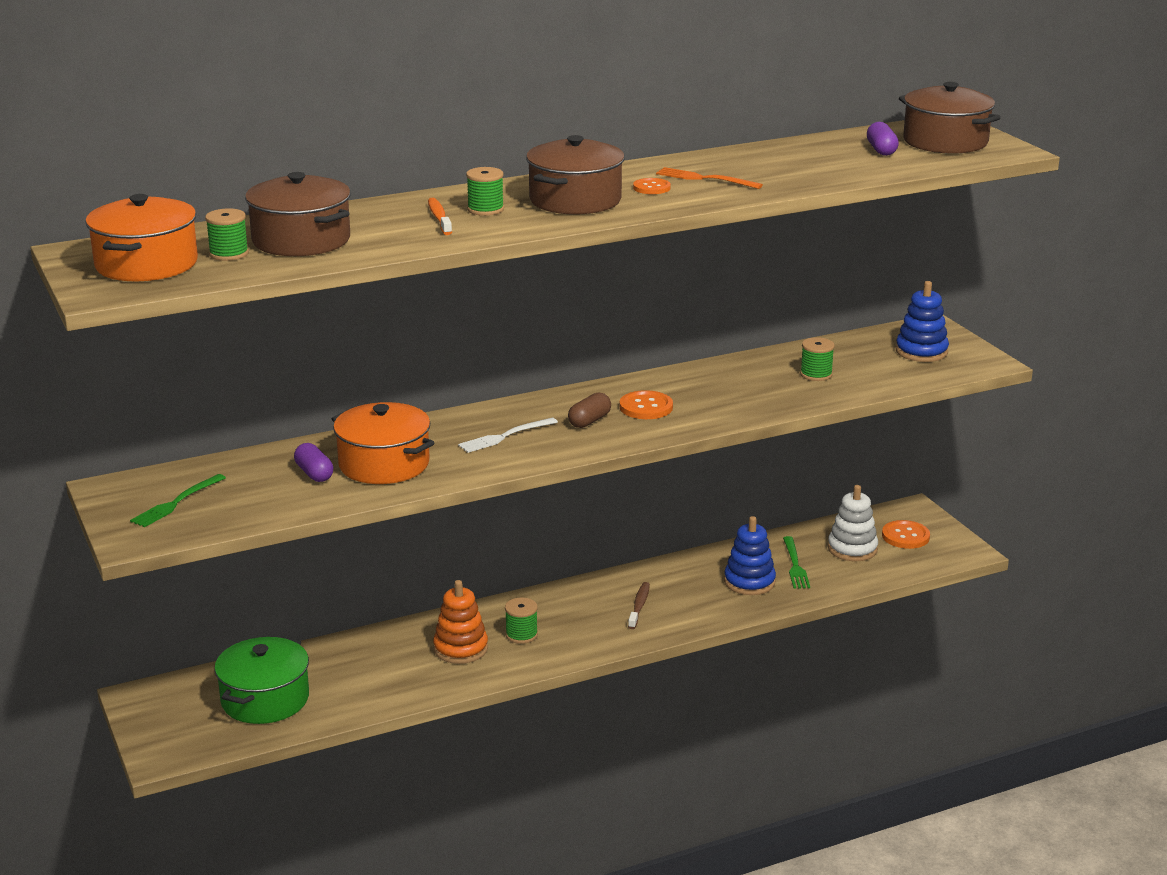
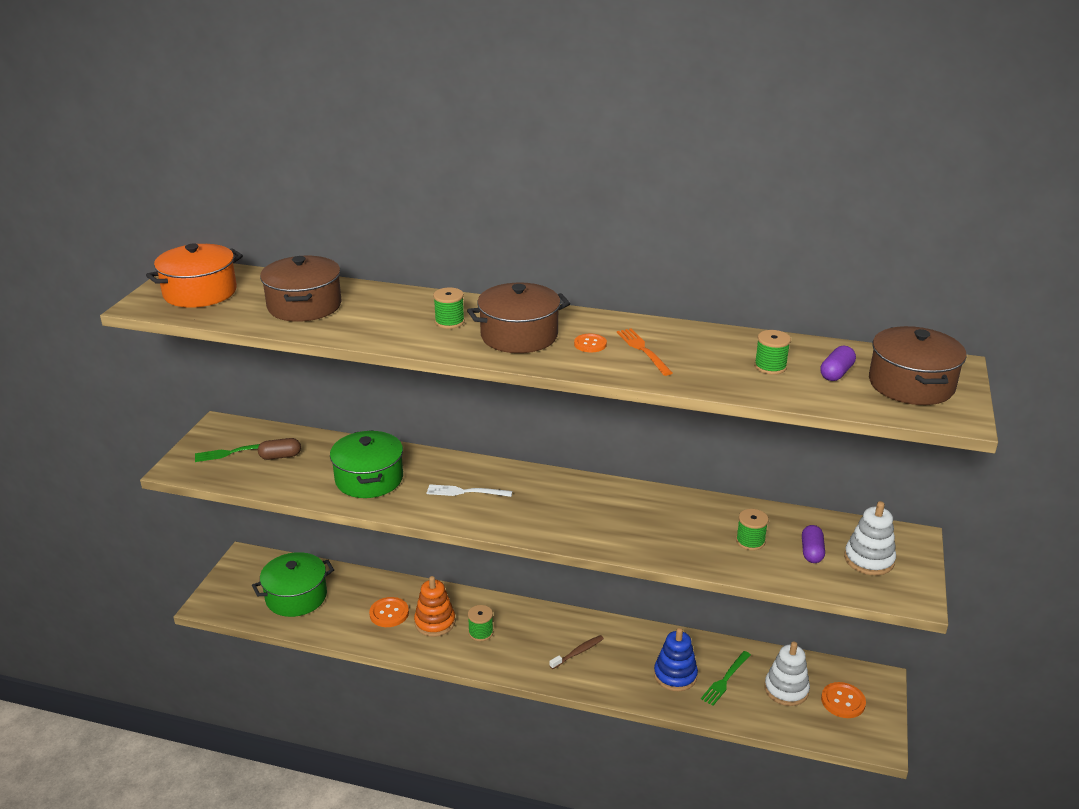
camera: 40 degrees right, 5 degrees up
(229, 254) = (251, 301): green spool -> green spool (770, 367)
(314, 473) = (325, 467): purple capsule -> purple capsule (811, 552)
(384, 464) = (369, 479): orange pot -> green pot
(439, 218) = (410, 318): orange toothbrush -> none
(589, 421) = (534, 505): brown capsule -> brown capsule (280, 456)
(646, 407) = (586, 512): orange button -> orange button (389, 613)
(921, 351) = (869, 559): blue stacking toy -> white stacking toy

